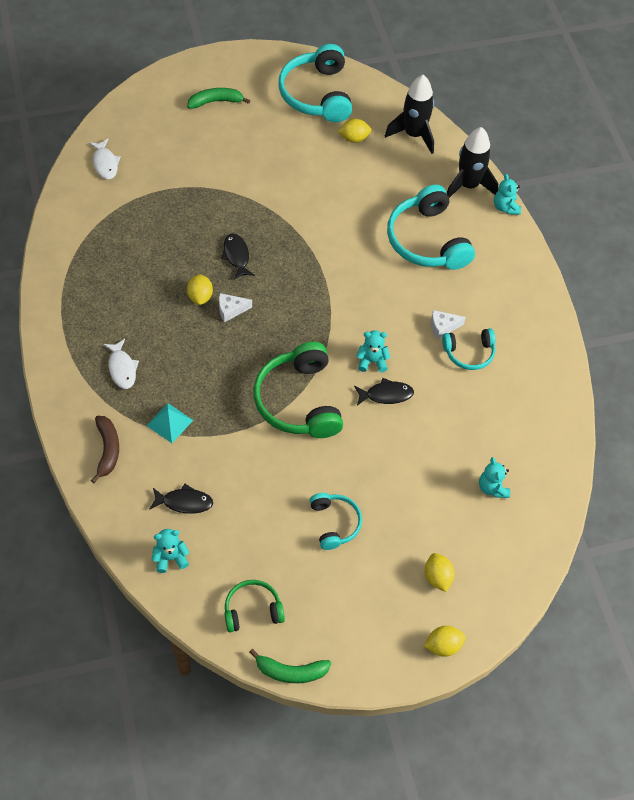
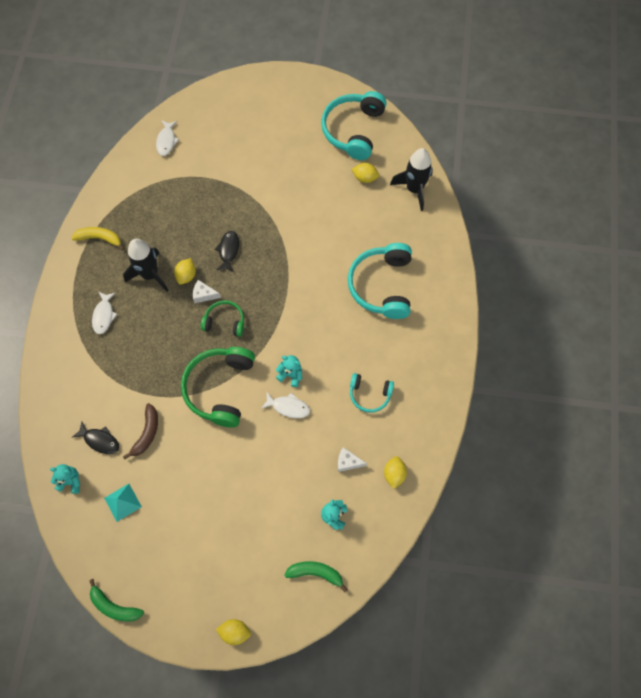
camera: 25 degrees right, 10 degrees up
(75, 288) = (100, 238): none -> yellow banana
(107, 450) = (65, 378): brown banana -> brown banana (147, 433)
(169, 423) = (118, 372): turquoise pyramid -> turquoise pyramid (122, 502)
(216, 101) = (272, 113): green banana -> green banana (315, 573)
(252, 610) = (109, 546): green headphones -> green headphones (225, 321)
(335, 523) = (200, 499): turquoise headphones -> none
(386, 395) = (288, 407): black fish -> white fish
(437, 577) = (257, 574): yellow lemon -> yellow lemon (394, 474)
(443, 327) = (359, 365): white cheese -> white cheese (348, 462)
(468, 186) = (437, 248): black rocket -> black rocket (150, 275)
(505, 207) = (459, 277): turquoise teddy bear -> none

